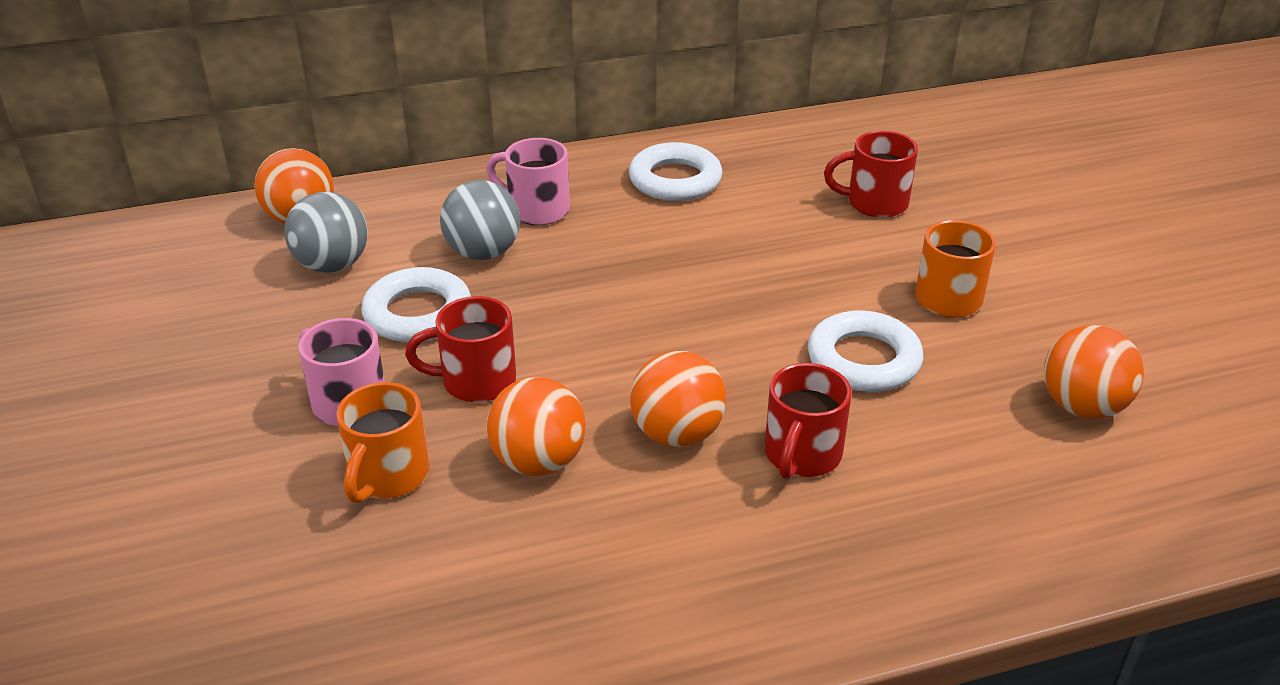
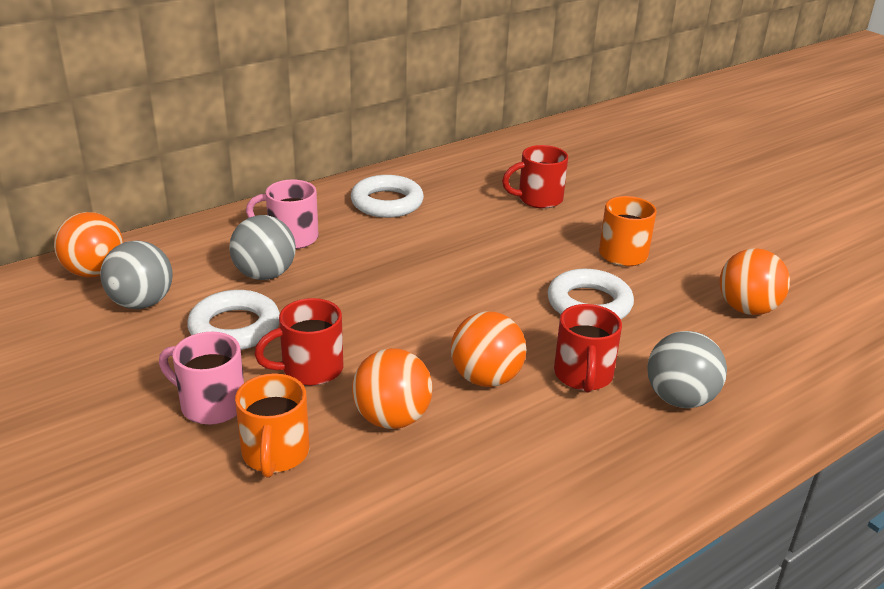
camera: 20 degrees left, 5 degrees down
(913, 512) = (680, 399): none -> grey ball

